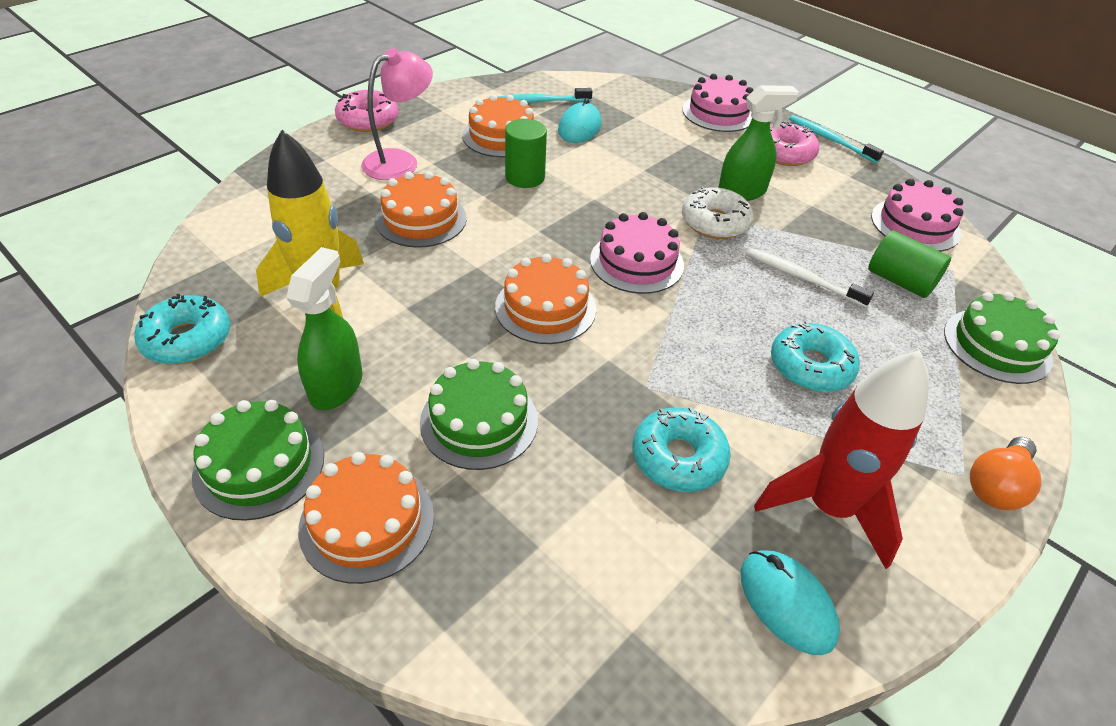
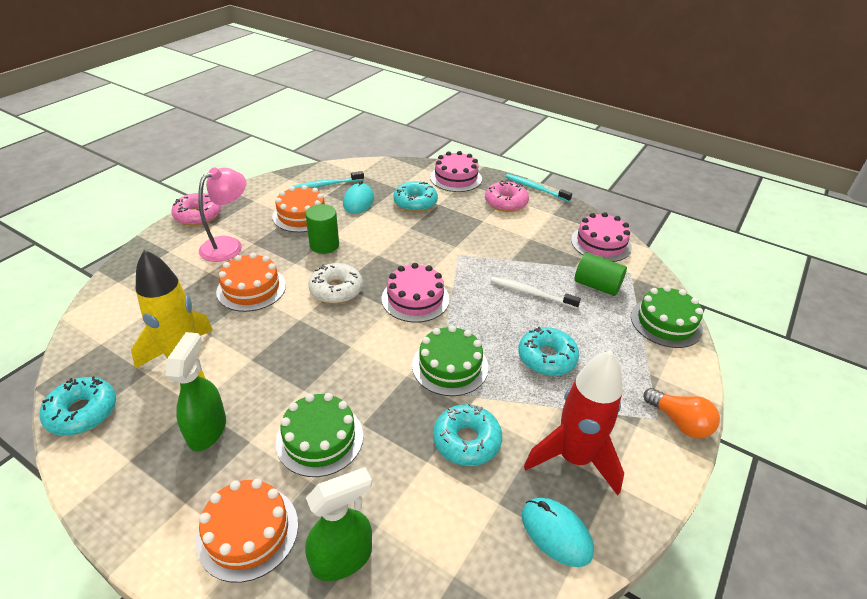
camera: 10 degrees left, 5 degrees down
(259, 465) = (157, 503): green cake -> green cake (450, 366)
(545, 308) = (355, 343): orange cake -> none
(656, 138) = (415, 202): none -> turquoise donut
(714, 222) = (465, 261): white donut -> white donut (336, 290)
(742, 192) = (481, 235): green spray bottle -> green spray bottle (342, 558)
(996, 486) = (679, 422): orange light bulb -> orange light bulb turned 75 degrees counterclockwise

